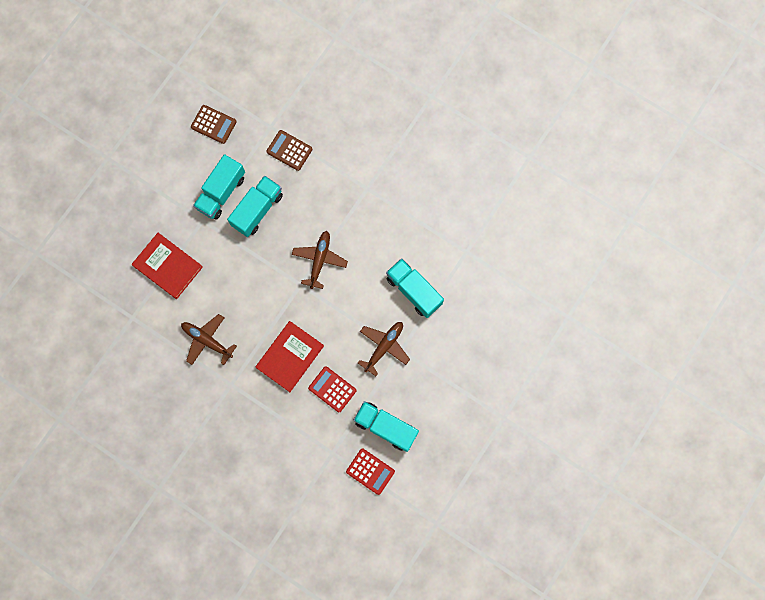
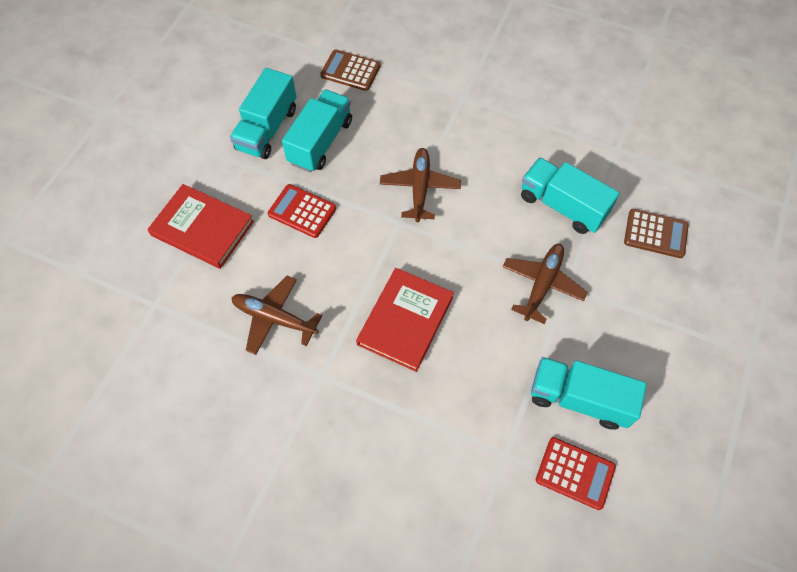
camera: 10 degrees left, 15 degrees down
(213, 124) = (245, 57): brown calculator -> brown calculator (655, 234)
(332, 389) = (481, 356): red calculator -> red calculator (302, 211)

